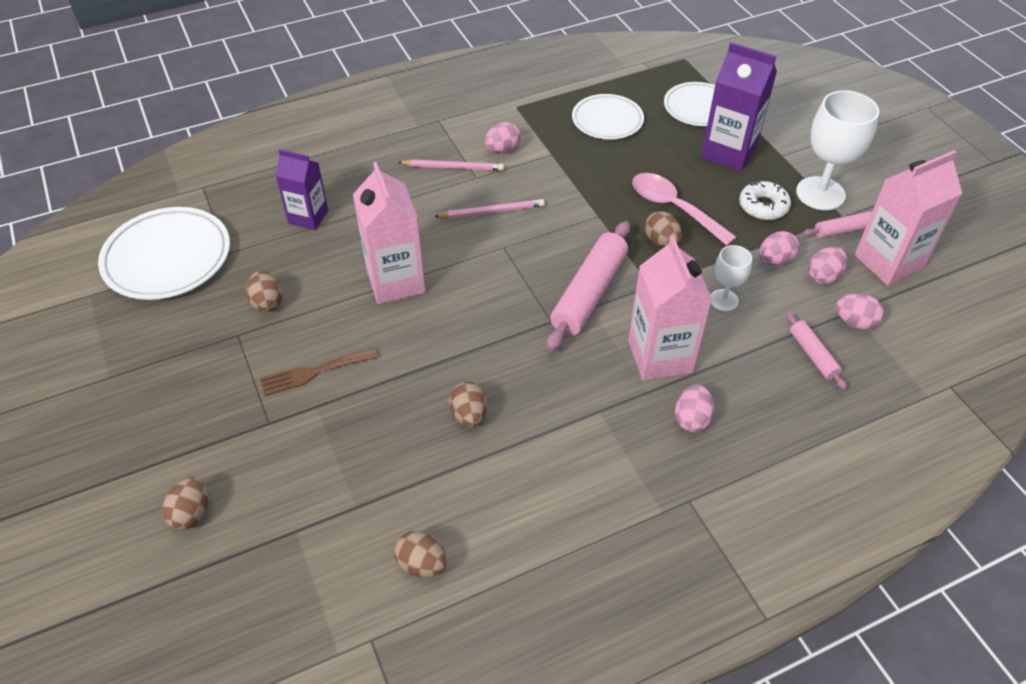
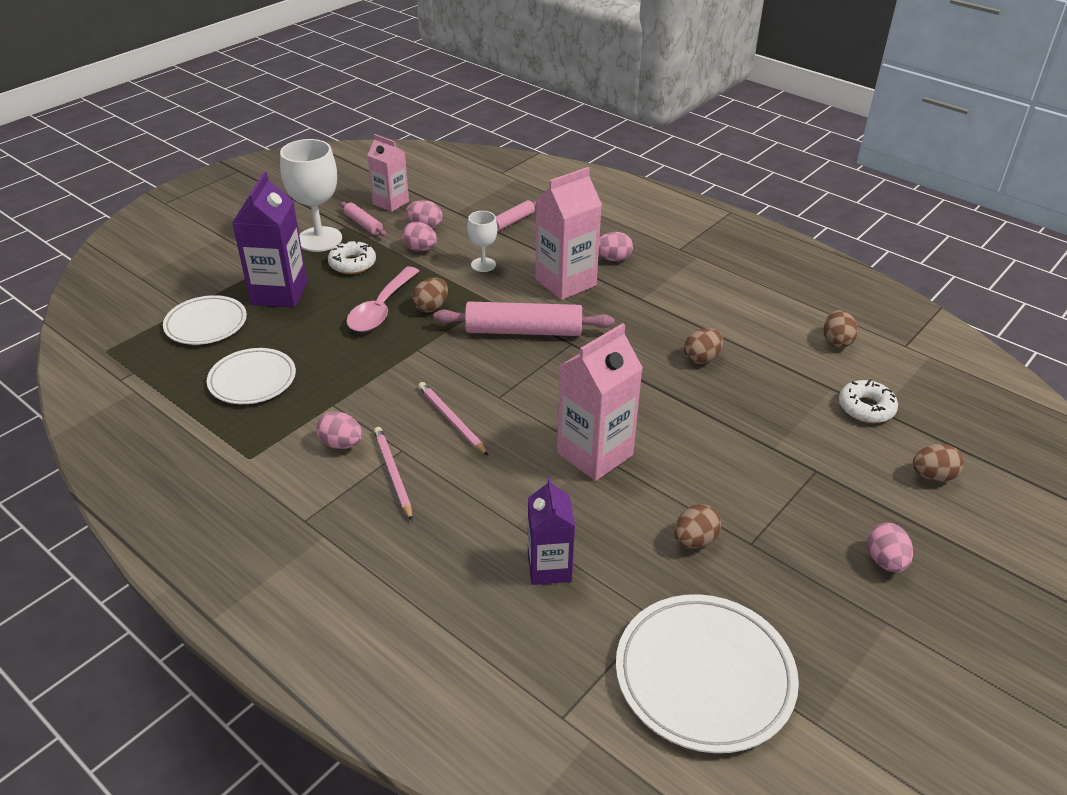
camera: 115 degrees left, 10 degrees down
(308, 519) = (866, 408): none -> white donut
(314, 372) = (743, 464): brown fork -> none
(854, 322) = (467, 209): pink egg -> pink egg (885, 561)
(888, 262) = (391, 203): pink carton -> pink carton, size x0.65

